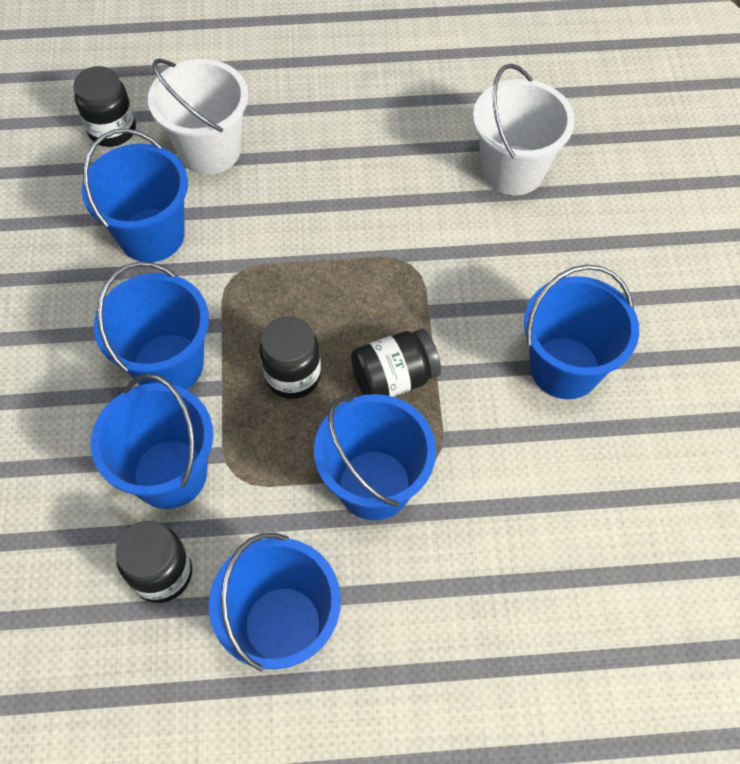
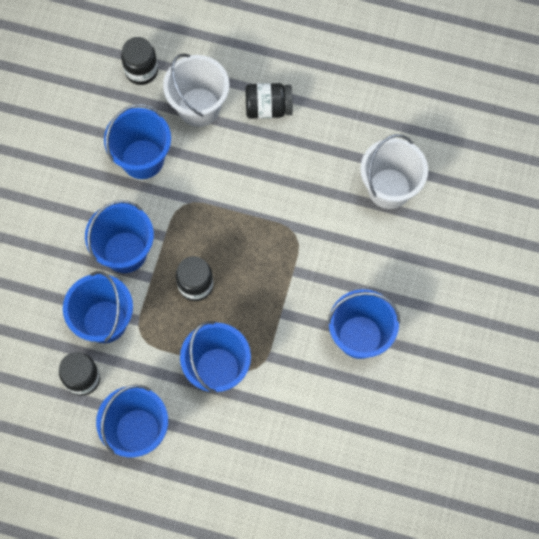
camera: 20 degrees right, 10 degrees up
(394, 378) = (255, 307): black jar -> black jar (268, 107)

